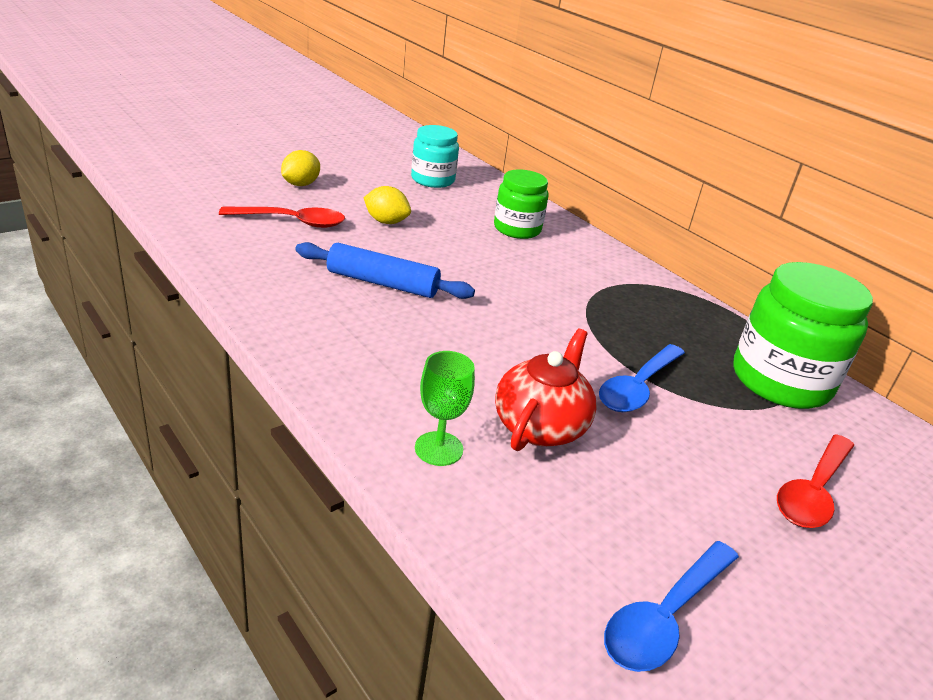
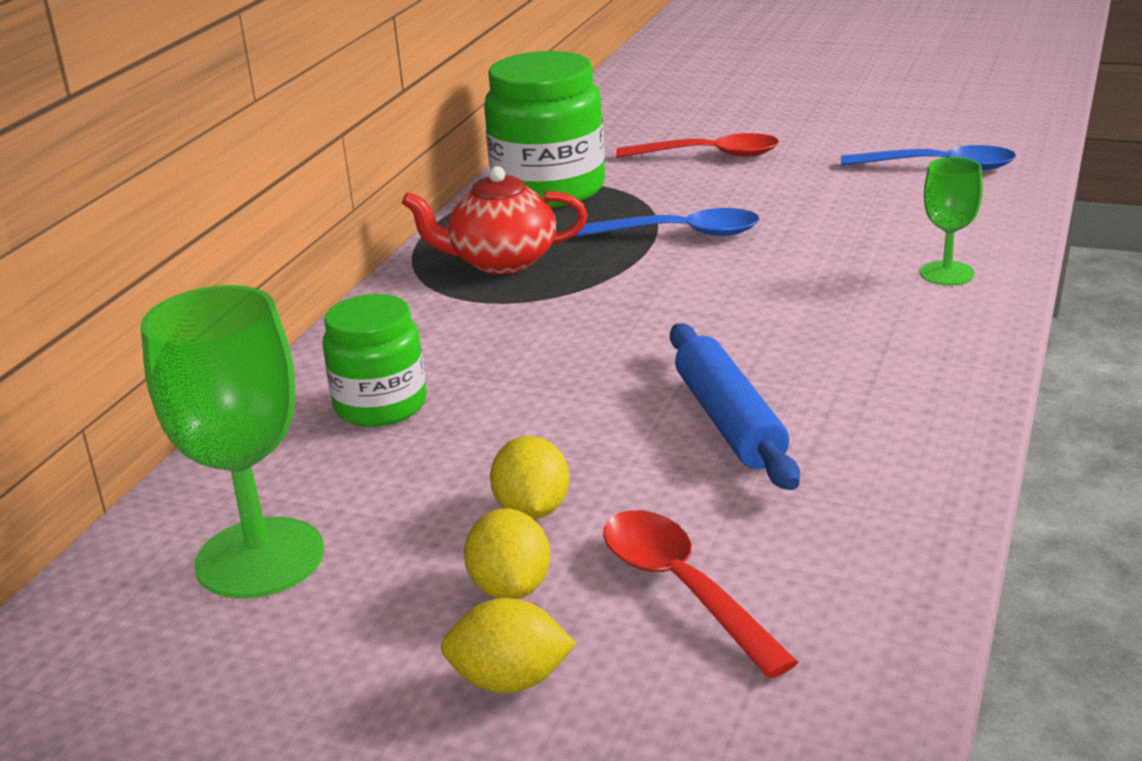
camera: 115 degrees left, 5 degrees down
(346, 201) = (510, 588): none -> yellow lemon
(432, 180) = (260, 558): turquoise jar -> green goblet
(540, 426) = (827, 250): red teapot -> red teapot (501, 261)

